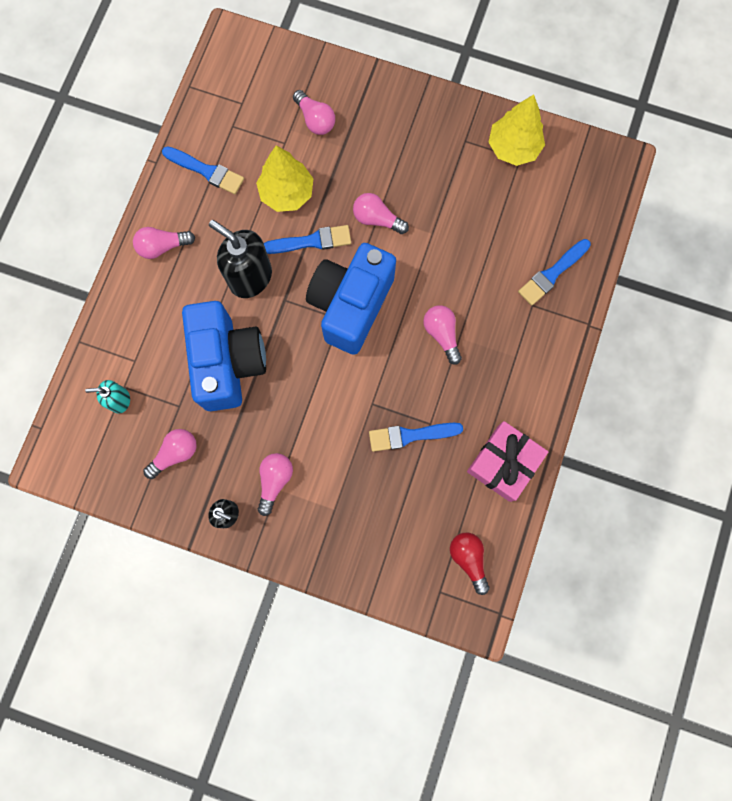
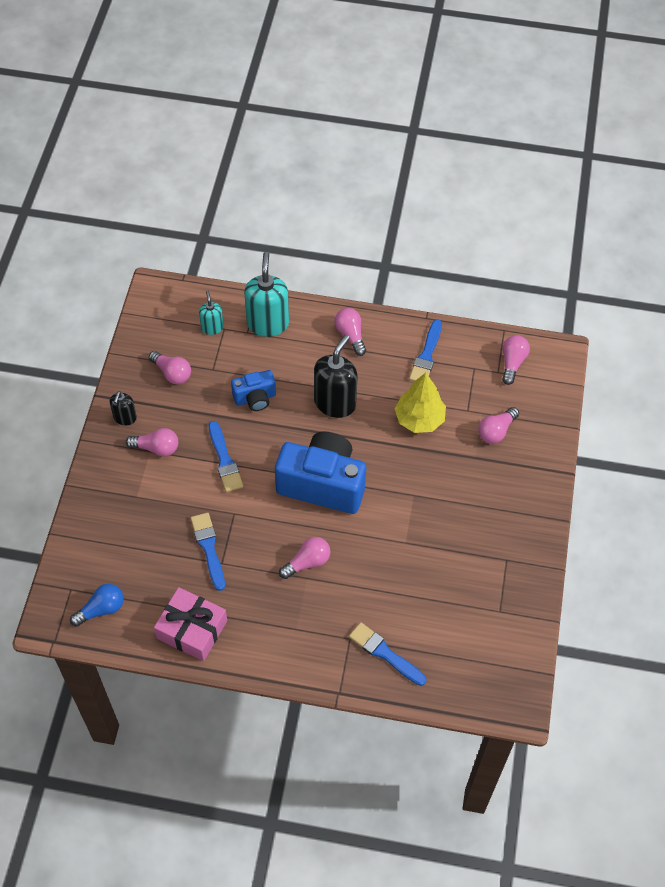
camera: 80 degrees right, 20 degrees down
(127, 336) = (268, 323): none -> turquoise soap dispenser
(228, 363) = (255, 398): blue camera -> blue camera, size x0.51
(311, 241) = (377, 444): blue brush -> blue brush (224, 460)
(377, 219) = (409, 494): pink light bulb -> pink light bulb (512, 363)
(468, 559) = (101, 609): red light bulb -> blue light bulb
(513, 148) = (509, 604): yellow tree -> none

